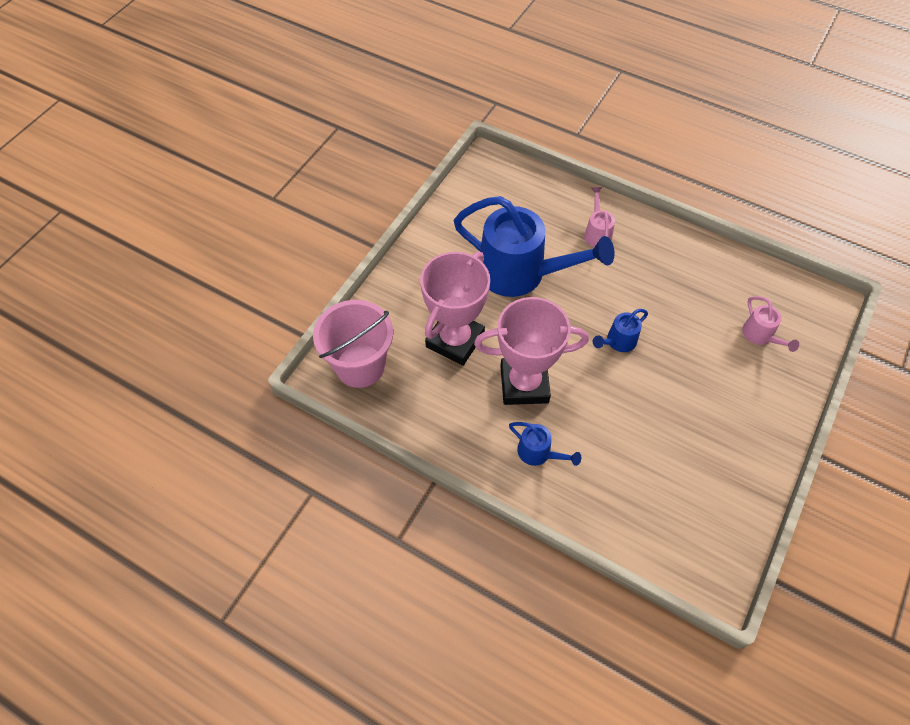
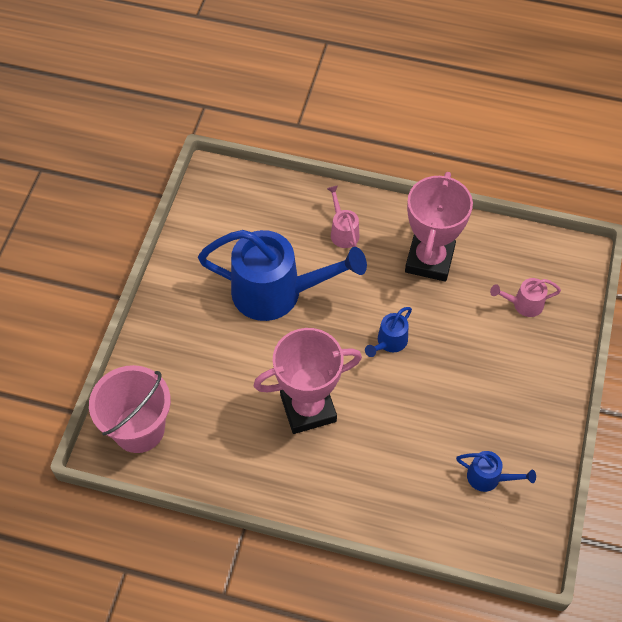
camera: 15 degrees left, 0 degrees up
(455, 340) = (228, 379): pink trophy -> pink trophy (429, 260)
(538, 453) = (338, 474): blue watering can -> blue watering can (489, 478)
(760, 336) = (523, 304): pink watering can -> pink watering can turned 120 degrees clockwise

